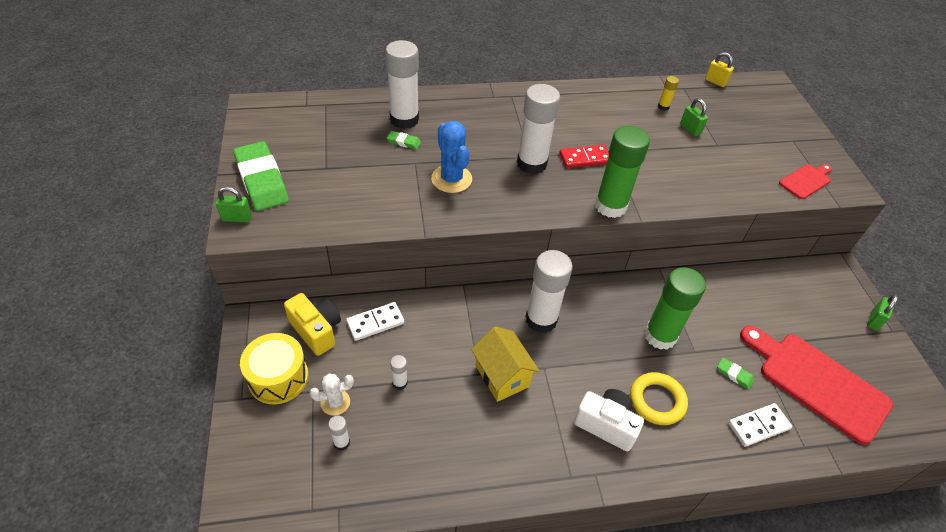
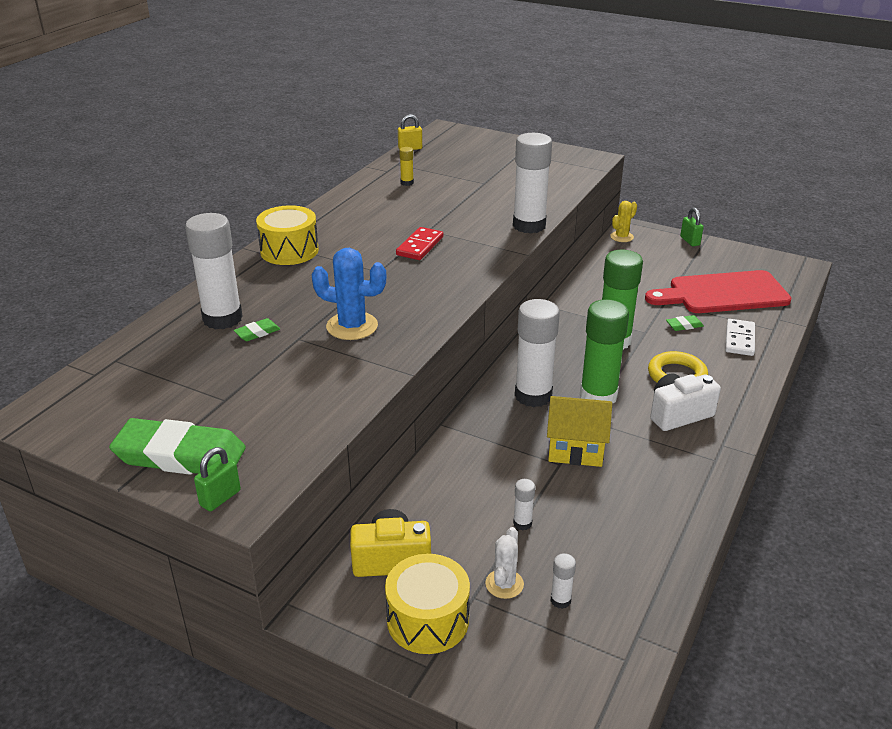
camera: 50 degrees left, 15 degrees down
(375, 323) = (427, 508): white domino -> none
(508, 103) = (289, 250): none -> yellow drum
(531, 164) = (390, 274): white glue stick -> white glue stick (529, 225)
(610, 206) = (493, 260): green glue stick -> green glue stick (598, 396)
(690, 129) = (450, 185): green padlock -> none
(806, 181) = (567, 169): red cutting board -> none
(818, 270) = (621, 237): none -> yellow cactus

